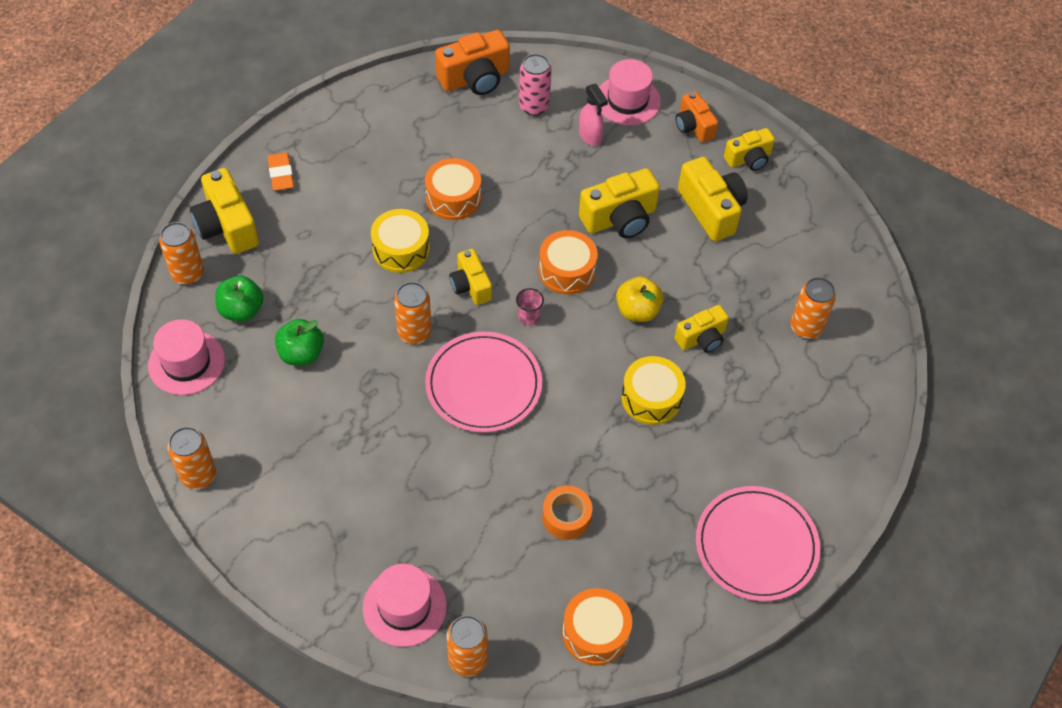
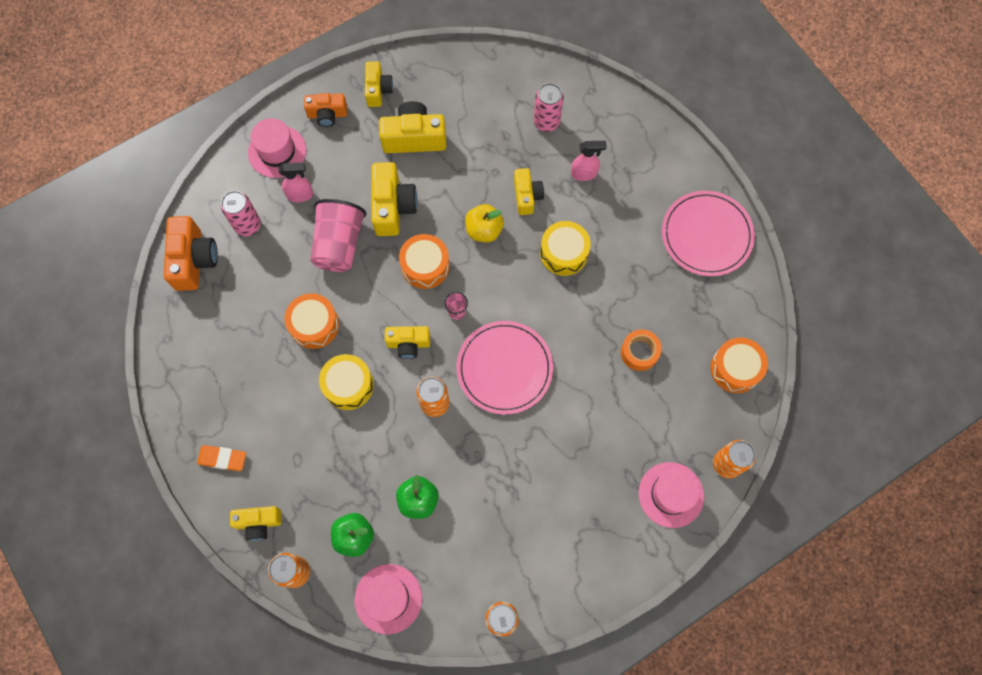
camera: 65 degrees left, 15 degrees up
(227, 226) = (259, 523): yellow camera -> yellow camera, size x0.64
(552, 187) = (339, 244): none -> pink cup
(763, 387) = (584, 173): none -> pink spray bottle
(806, 327) = (546, 122): orange can -> pink can

